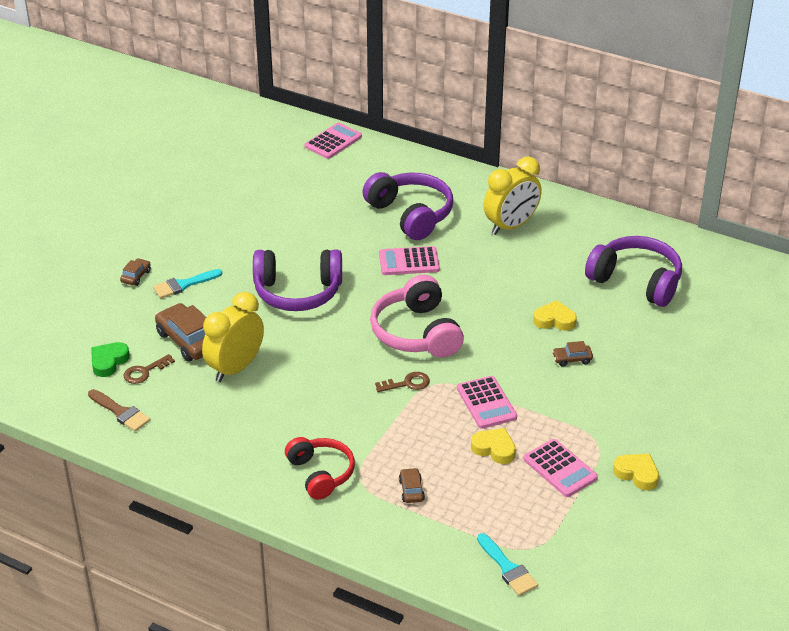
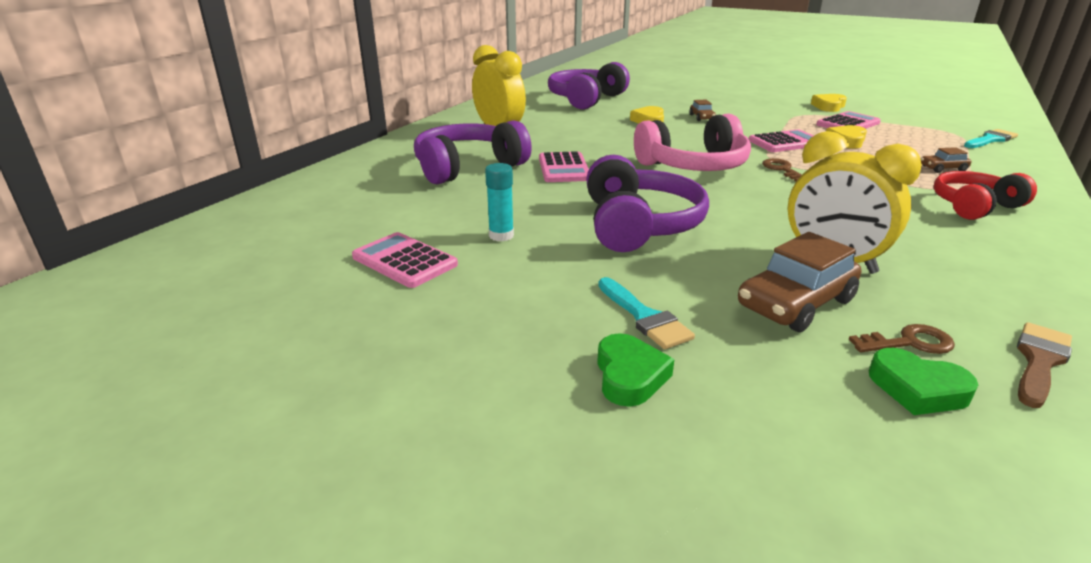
camera: 90 degrees left, 10 degrees down
(136, 276) = (629, 376): brown car -> green heart
(144, 372) = (909, 343): brown key -> brown key turned 60 degrees counterclockwise
(286, 235) = (501, 235): none -> turquoise glue stick
(333, 142) = (265, 209): pink calculator -> pink calculator (404, 261)

